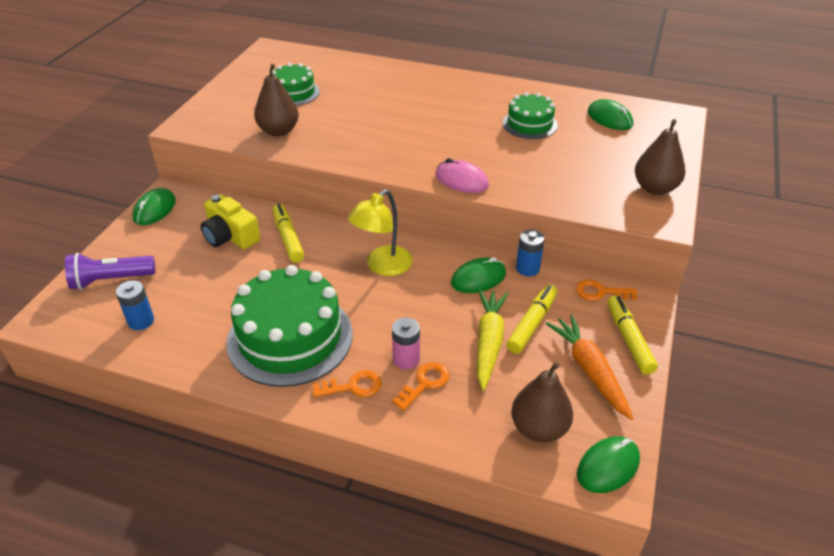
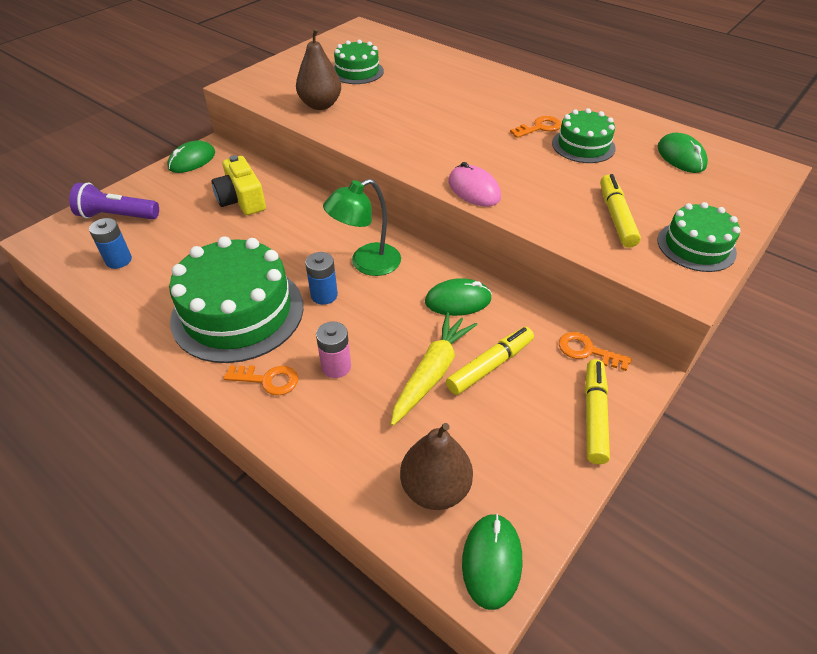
camera: 20 degrees right, 5 degrees up
(288, 238) = (292, 213): yellow marker -> yellow marker (616, 217)
(382, 266) = (366, 263): yellow lamp -> green lamp
(425, 383) = (340, 398): orange key -> orange key (539, 127)
(527, 268) = (517, 303): blue battery -> blue battery (324, 295)
(589, 370) = (528, 438): orange carrot -> none
(608, 466) = (491, 561): green mouse -> green mouse turned 60 degrees counterclockwise
(655, 188) = (696, 246): brown pear -> green cake

